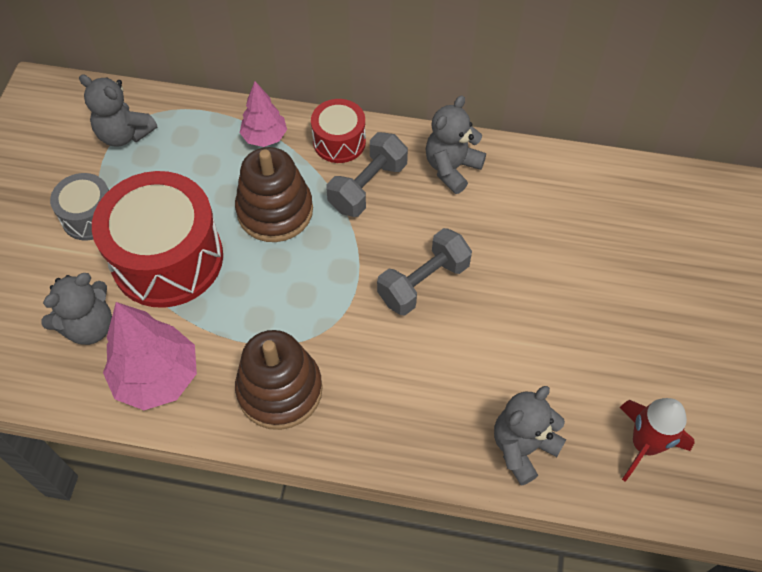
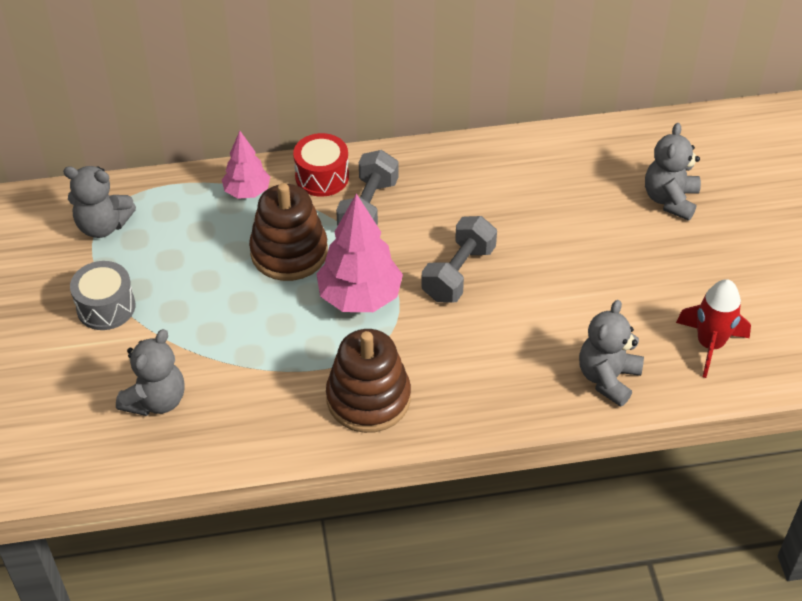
camera: 20 degrees left, 10 degrees down
(157, 377) = (246, 423): pink tree -> pink tree (359, 297)
(167, 258) = (204, 321): red drum -> none
(451, 168) = (439, 171): grey teddy bear -> grey teddy bear (670, 200)

